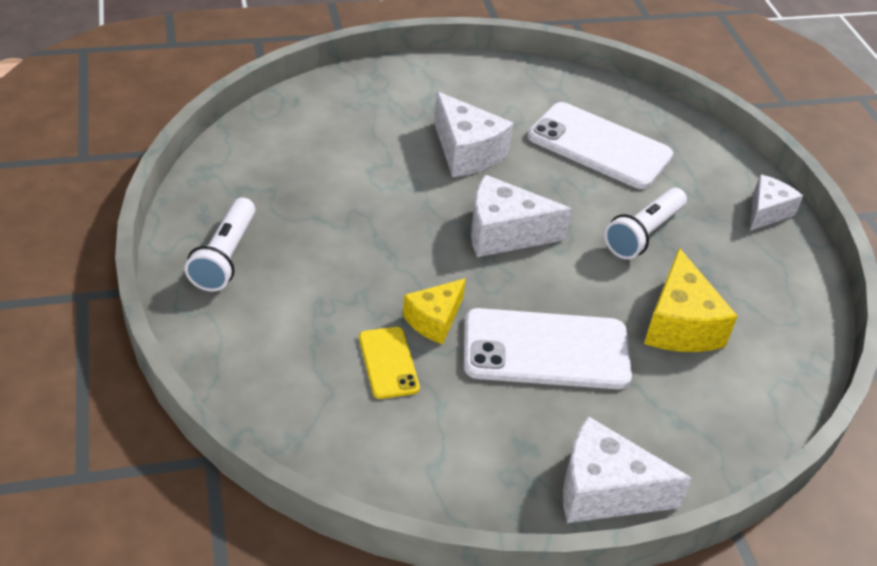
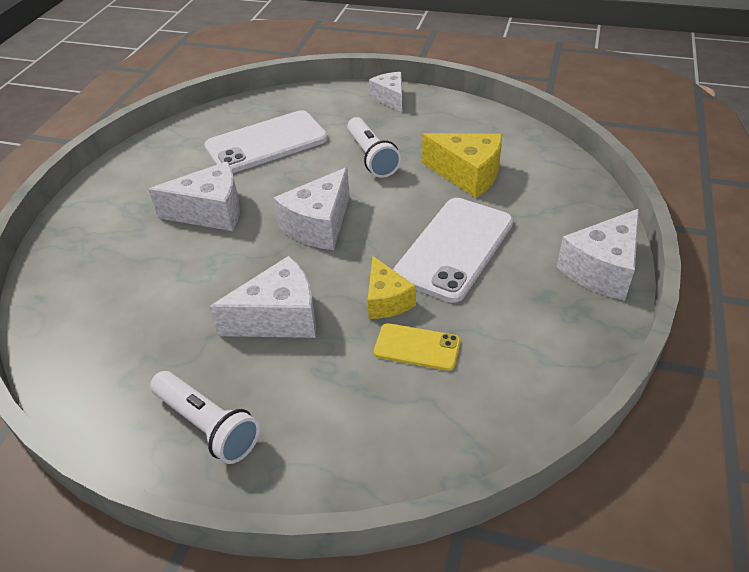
camera: 55 degrees left, 0 degrees up
(364, 253) = (279, 318): none -> white cheese

